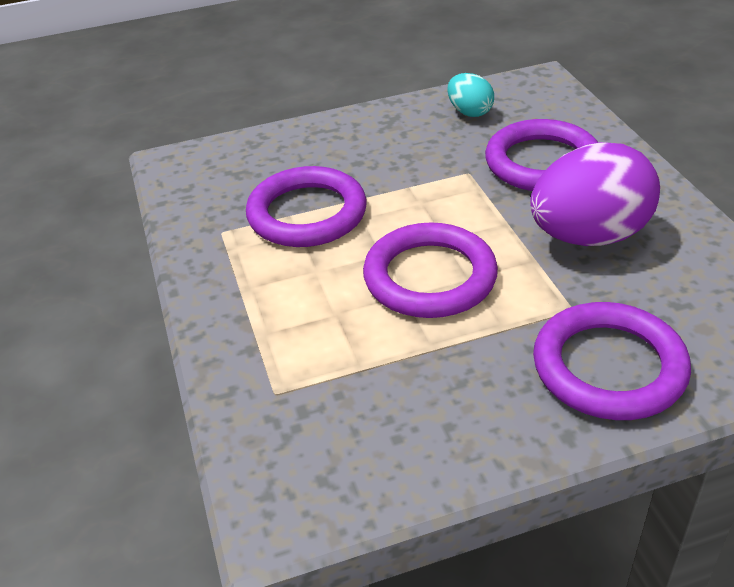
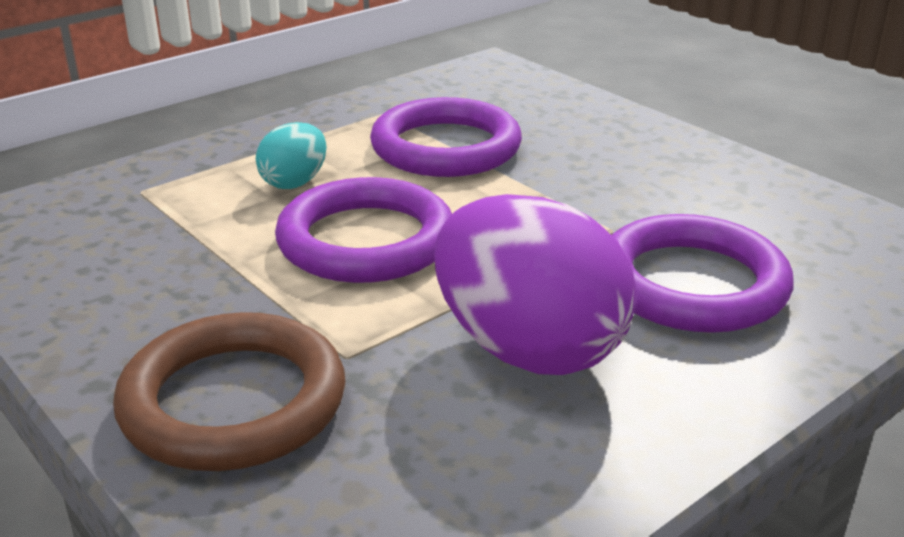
camera: 65 degrees right, 10 degrees down
(469, 112) = (771, 206): turquoise egg -> turquoise egg (294, 182)
(609, 367) = (233, 401): purple ring -> brown ring

